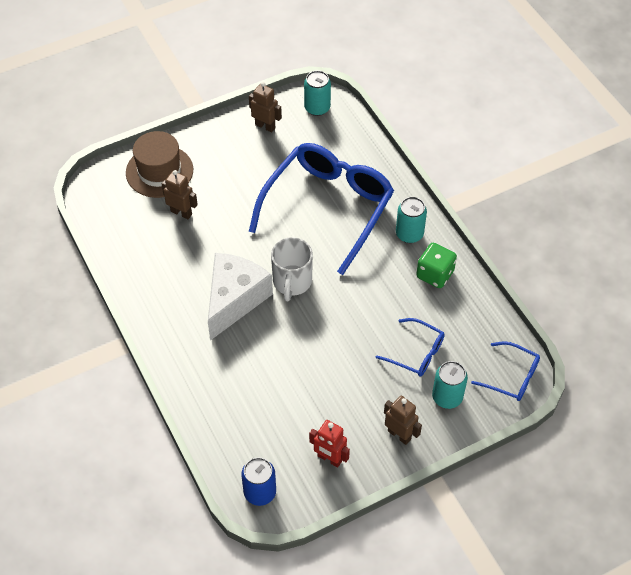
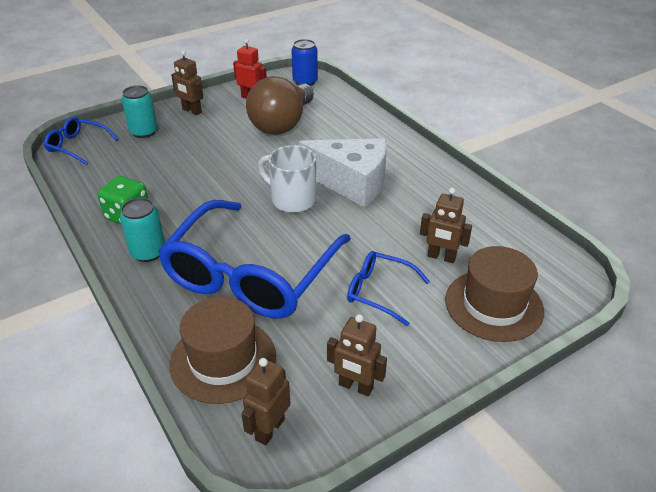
camera: 175 degrees right, 15 degrees down
(234, 299) = (352, 183): white cheese -> white cheese turned 90 degrees counterclockwise
(292, 282) = (292, 200): white mug -> white mug turned 60 degrees counterclockwise
(294, 399) = (282, 124): none -> brown light bulb
(317, 108) = (269, 429): turquoise can -> brown robot
(345, 147) = (223, 360): none -> brown hat
(416, 353) = (165, 156): blue glasses -> blue glasses (380, 292)

